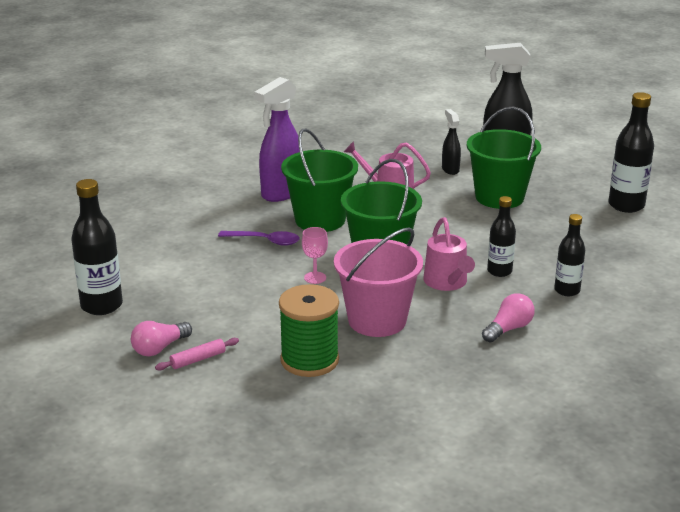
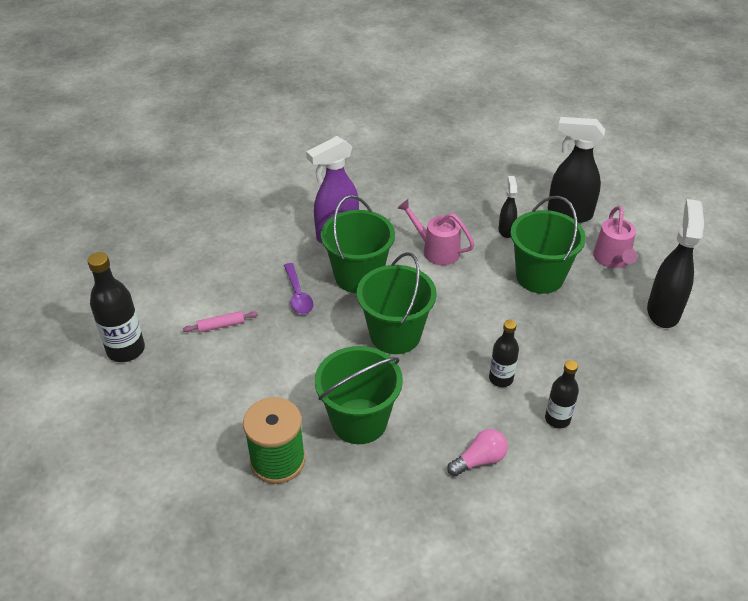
camera: 15 degrees right, 15 degrees up
(159, 348) = (153, 415): pink light bulb -> none
(198, 359) = (180, 437): pink rolling pin -> pink rolling pin (221, 325)
(264, 241) = (298, 295): purple spoon -> purple spoon turned 45 degrees clockwise
(315, 278) = (324, 352): pink goblet -> none
(377, 320) = (359, 421): pink bucket -> green bucket
(447, 282) = (444, 383): pink watering can -> pink watering can (612, 259)
(626, 205) = (663, 311): black bottle -> black spray bottle

